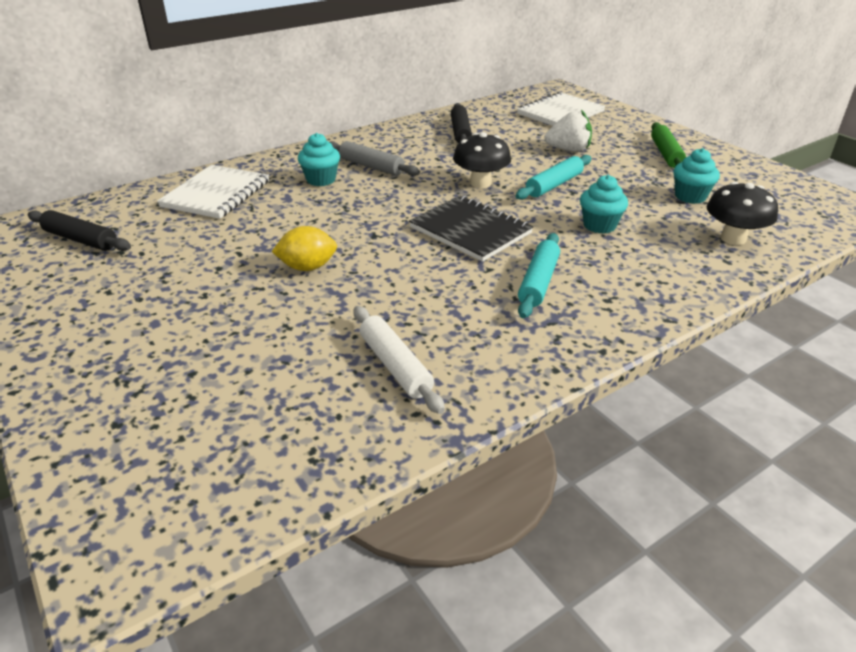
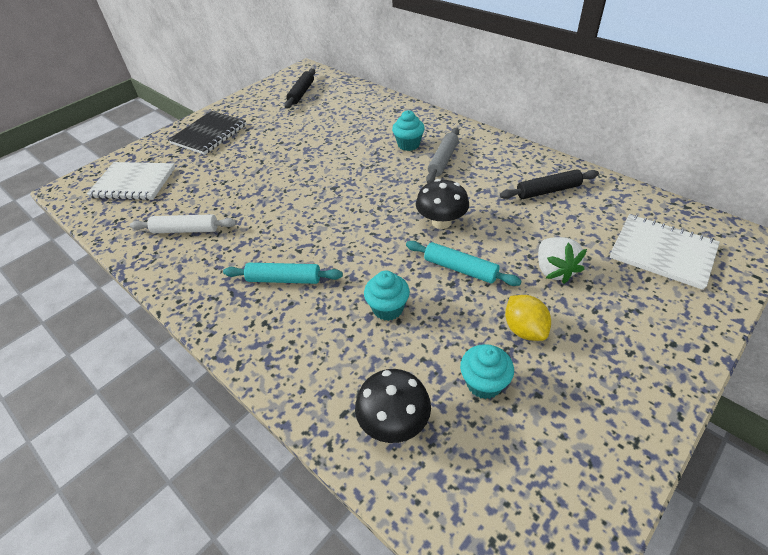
camera: 80 degrees right, 10 degrees up
(216, 194) = (369, 113): white notebook -> white notebook (134, 183)
(307, 267) = (286, 172): yellow lemon -> yellow lemon (524, 329)
(395, 366) = (186, 230): white rolling pin -> white rolling pin turned 45 degrees clockwise
(470, 230) = (354, 231): black notebook -> black notebook (209, 134)
(666, 154) = (599, 359): green rolling pin -> none

